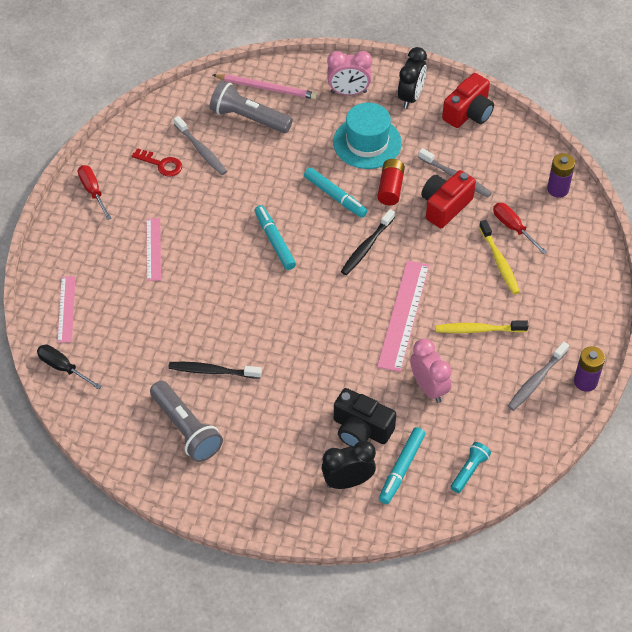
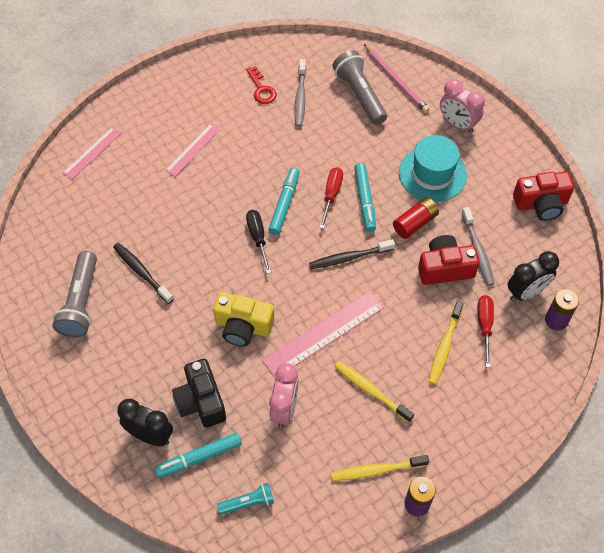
camera: 40 degrees right, 5 degrees up
(62, 367) = (48, 194): black screwdriver -> black screwdriver (258, 237)
(93, 191) = (195, 78): red screwdriver -> red screwdriver (331, 194)
(337, 353) = (243, 326): none -> yellow camera
(410, 97) = (504, 159): black clock -> black clock (526, 292)
(536, 380) = (376, 470): grey toothbrush -> yellow toothbrush

